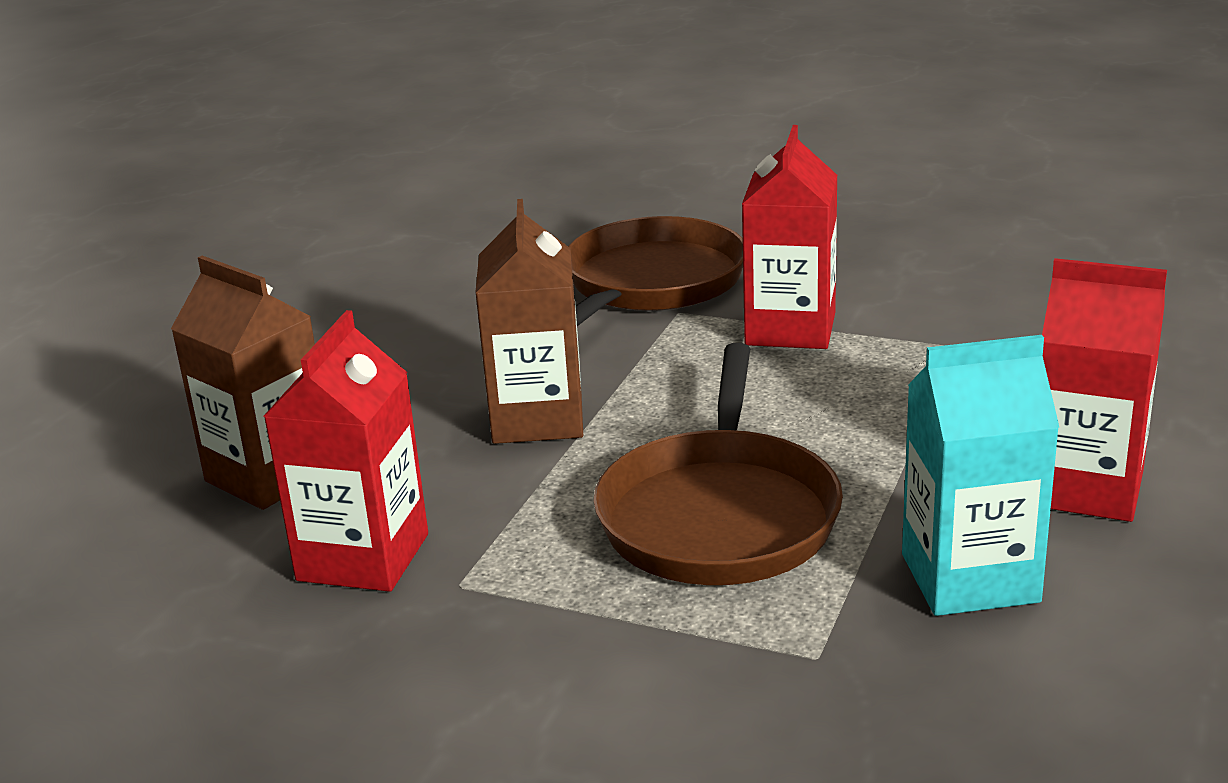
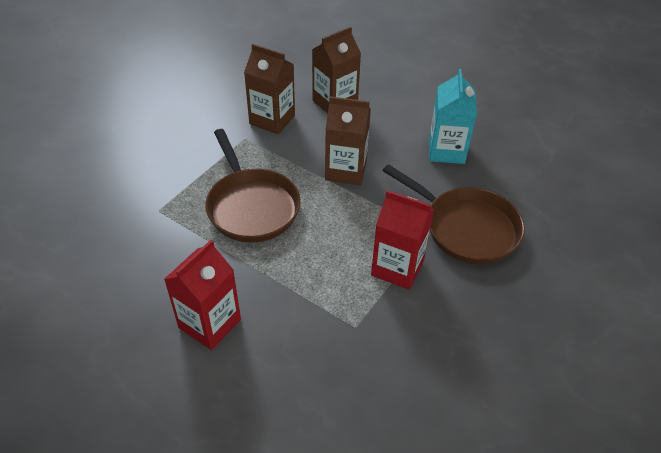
camera: 100 degrees right, 20 degrees up
(363, 557) = (272, 120): red carton -> brown carton
(719, 514) = (251, 206): brown pan -> brown pan turned 135 degrees counterclockwise
(969, 578) = (174, 263): turquoise carton -> turquoise carton (446, 151)

